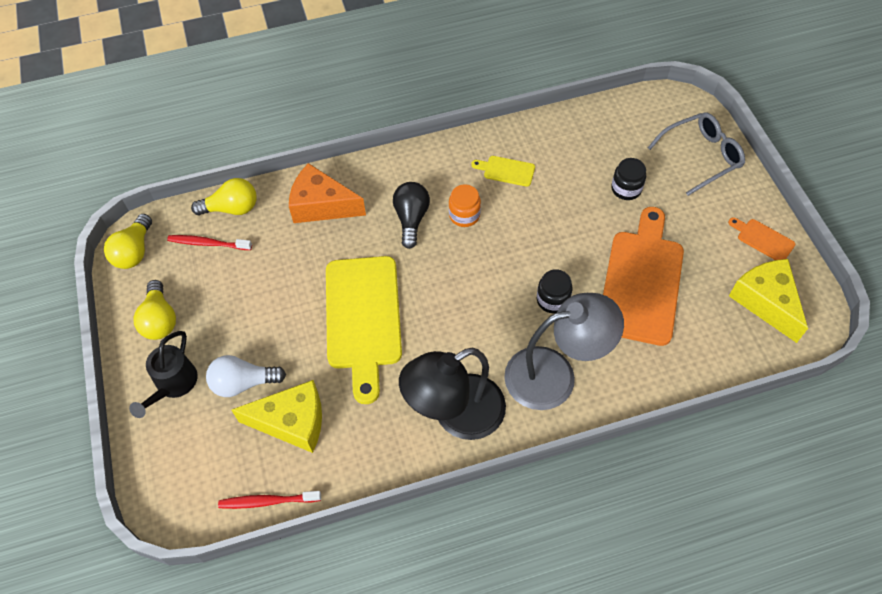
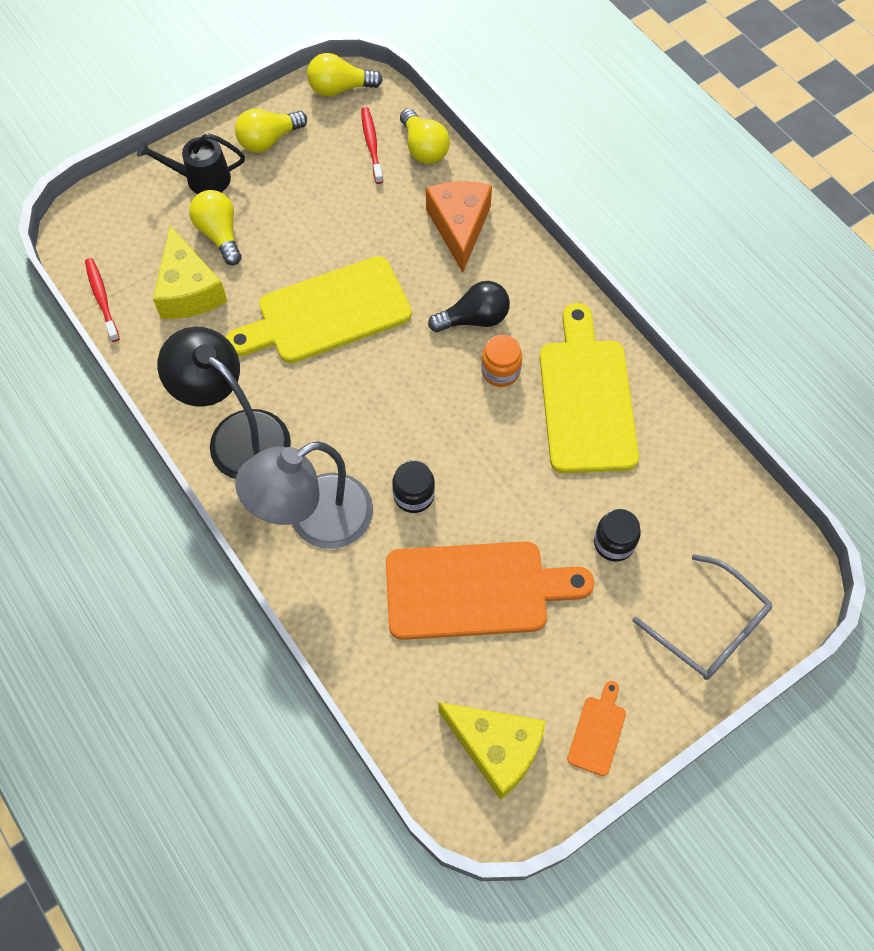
camera: 70 degrees right, 5 degrees up
(243, 383) = (219, 234): white light bulb -> yellow light bulb
(506, 171) = (586, 398): yellow cutting board -> yellow cutting board, size x2.31
(554, 374) = (315, 520): grey lamp -> grey lamp turned 90 degrees clockwise
(766, 302) = (496, 748): yellow cheese -> yellow cheese turned 75 degrees clockwise

